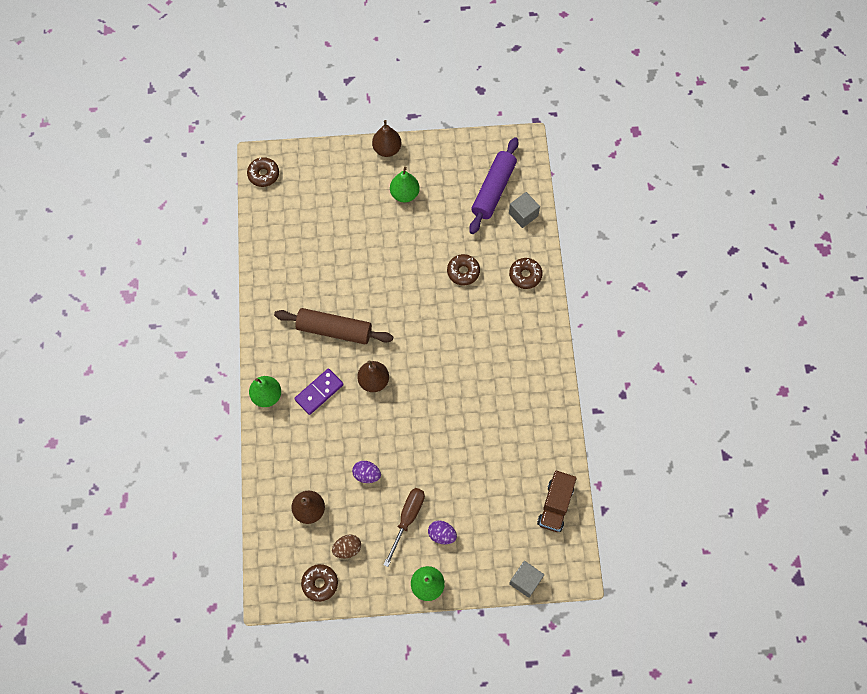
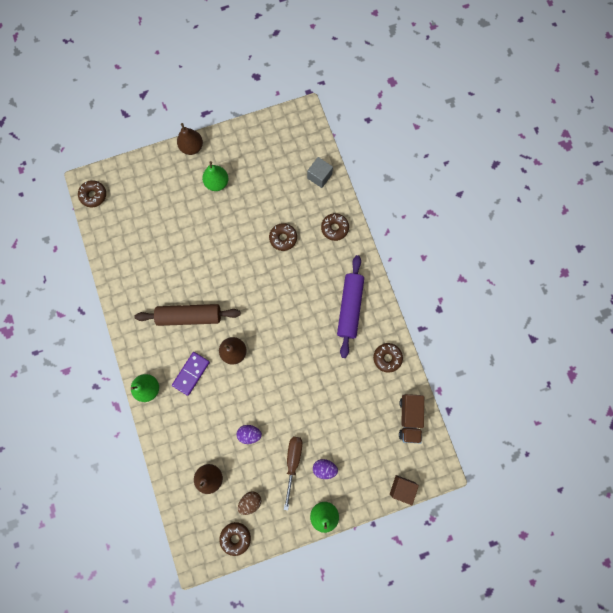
camera: 15 degrees left, 10 degrees up
(493, 190) = (289, 161): purple rolling pin -> purple rolling pin (350, 307)
(525, 581) = (402, 488): grey cube -> brown cube
(547, 432) = (387, 358): none -> brown donut

